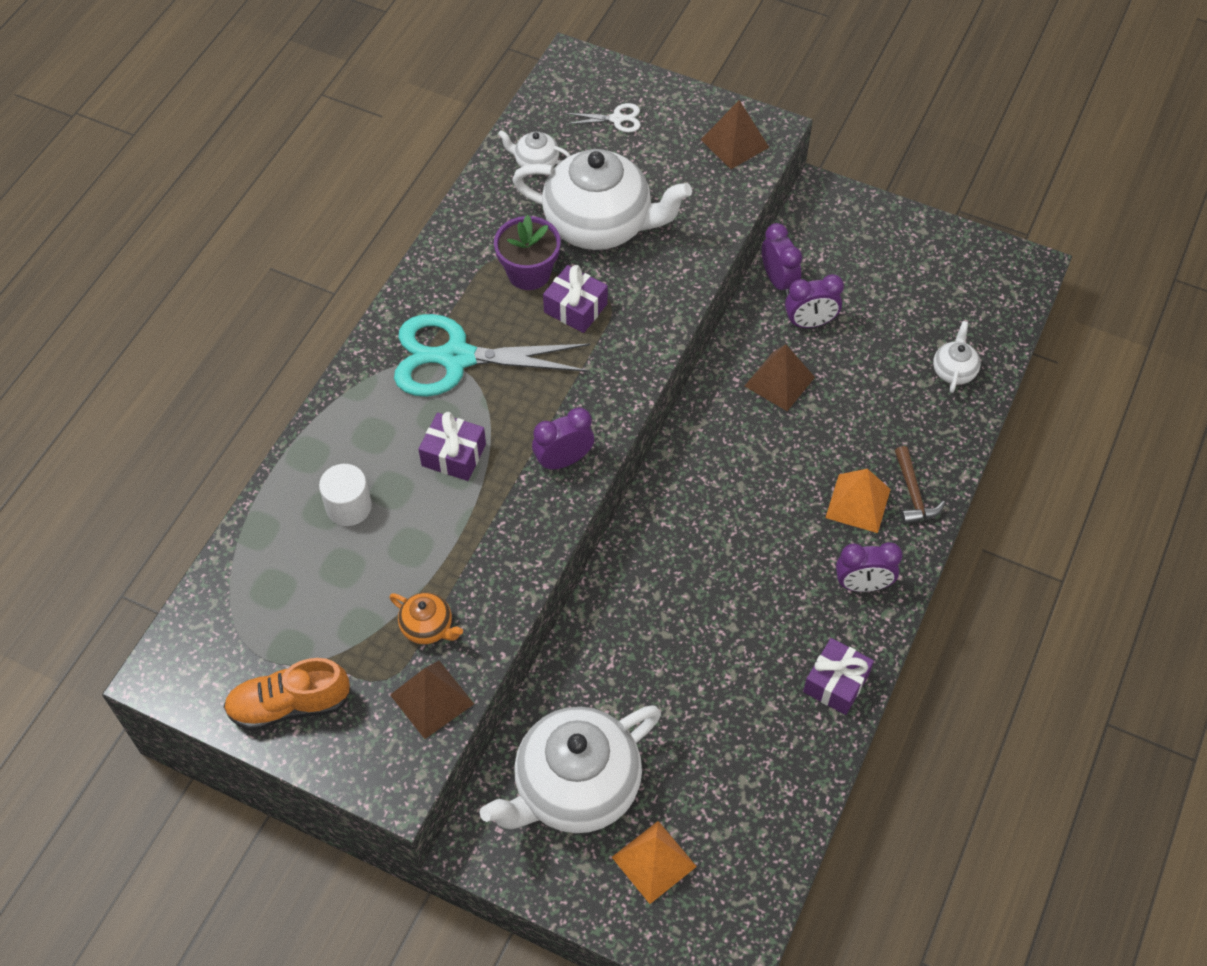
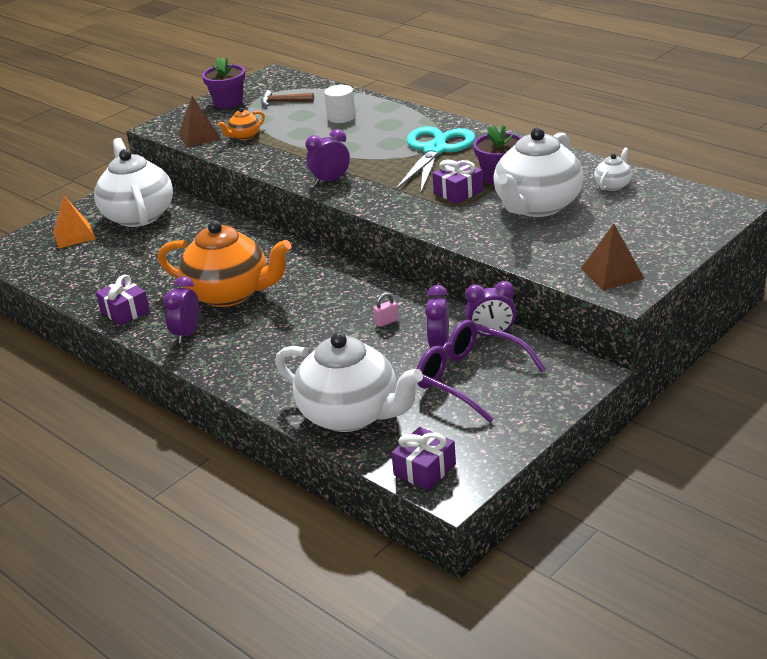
camera: 110 degrees right, 25 degrees down
(290, 705) = (228, 102): orange shoe -> purple flower pot
(454, 455) = (358, 147): purple gift -> purple gift (425, 469)
(563, 460) = (330, 180): purple clock -> purple clock turned 105 degrees counterclockwise
(616, 119) = (656, 221): white scissors -> none
(763, 568) = (230, 294): none -> orange teapot
(779, 381) = (386, 322): brown pyramid -> pink padlock
(858, 503) = (254, 342): orange pyramid -> none
(861, 285) = (470, 379): none -> purple glasses
(913, 494) = (245, 370): brown hammer -> brown hammer (283, 102)
(953, 370) = (351, 415): white teapot -> white teapot, size x2.33

